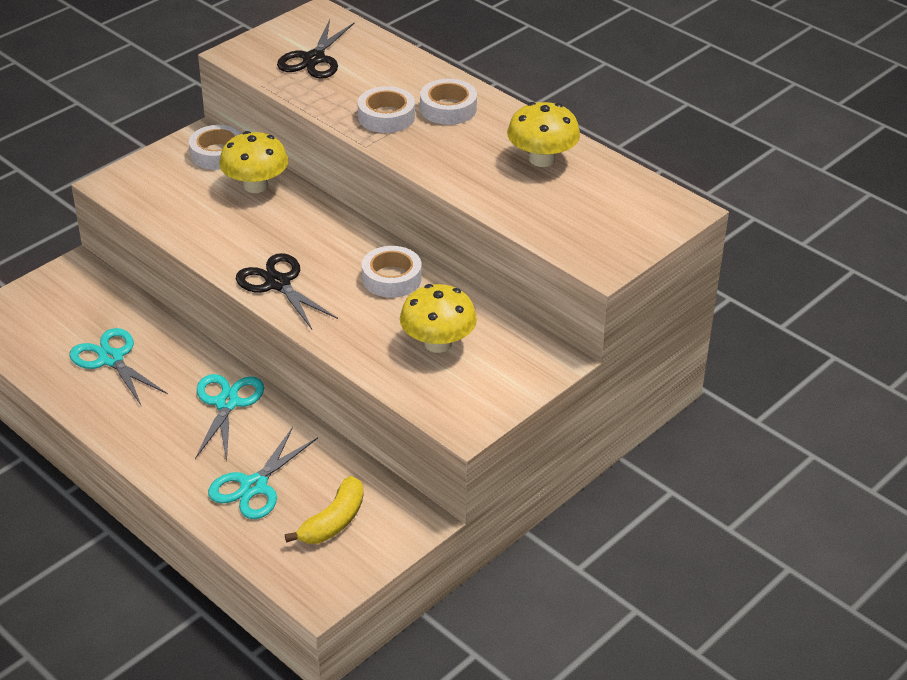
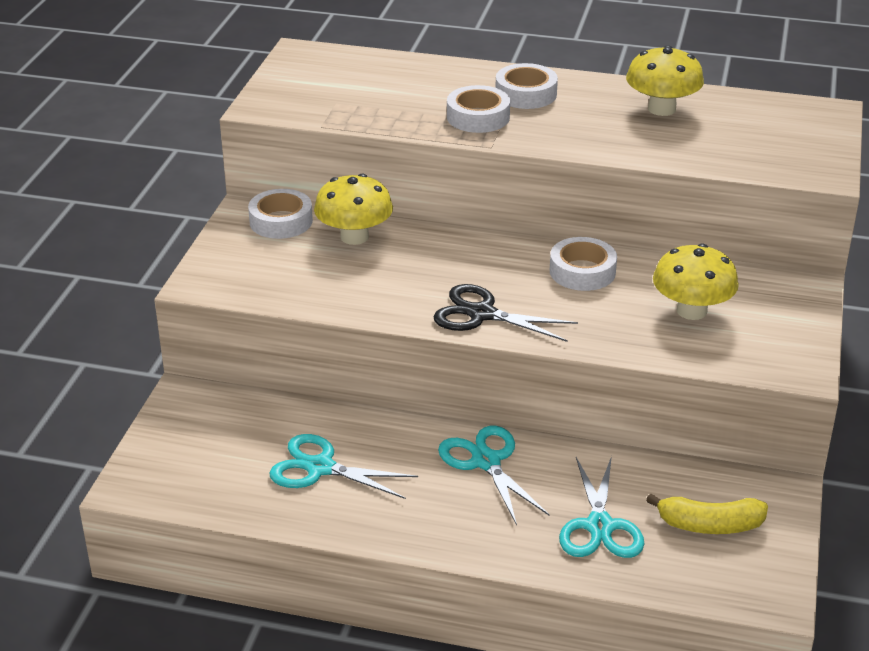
camera: 30 degrees left, 5 degrees down
(313, 59) = (345, 90): black scissors -> none
(333, 522) = (709, 525): yellow banana -> yellow banana turned 90 degrees clockwise

